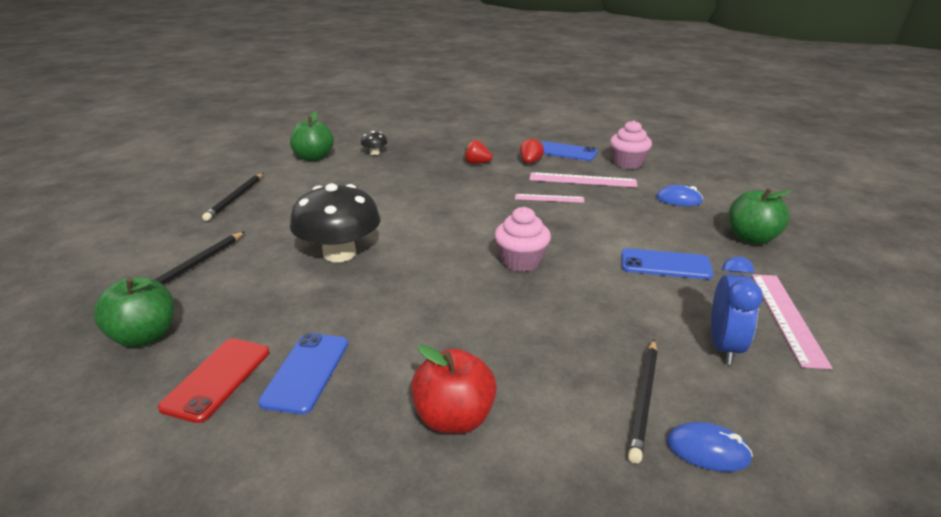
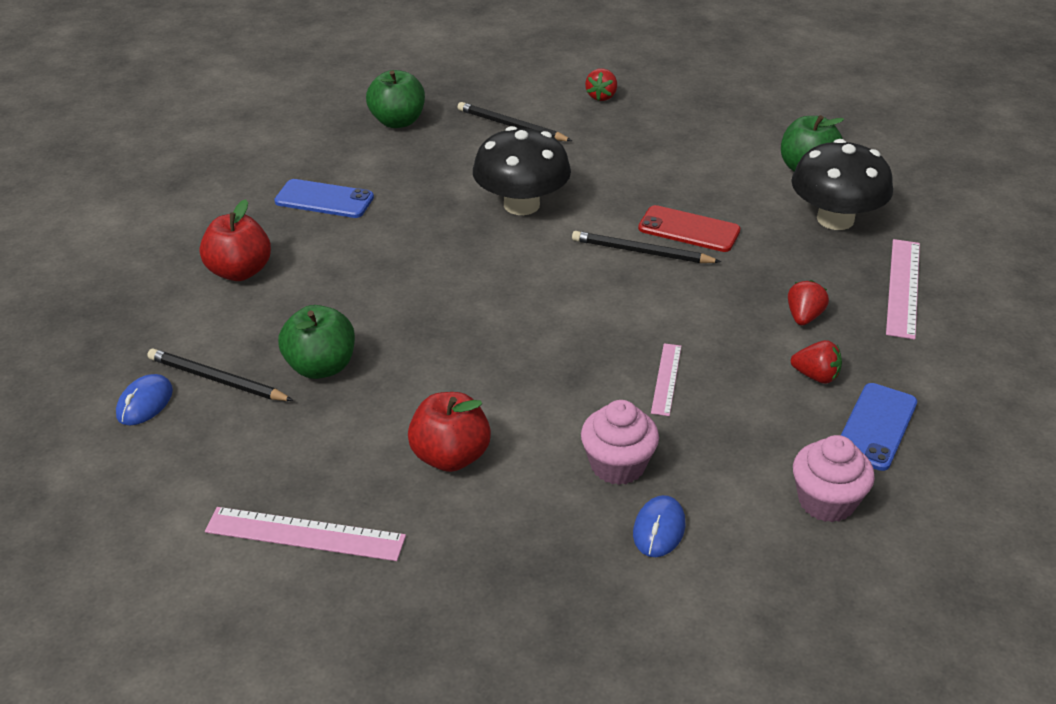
camera: 95 degrees right, 10 degrees up
(164, 224) = (601, 96): none -> red strawberry
(217, 379) = (330, 161): red phone -> red phone (689, 229)
(235, 198) = (668, 127): black pencil -> black pencil (641, 252)
(375, 153) = (835, 219): black mushroom -> black mushroom, size x2.35
(521, 261) = (481, 332): pink cupcake -> pink cupcake (618, 465)
(582, 180) = (740, 427): pink ruler -> pink ruler (903, 287)
(665, 265) = (450, 456): blue phone -> red apple
(724, 347) = (270, 458): blue clock -> none
(752, 238) = (510, 577): green apple -> green apple (321, 367)

